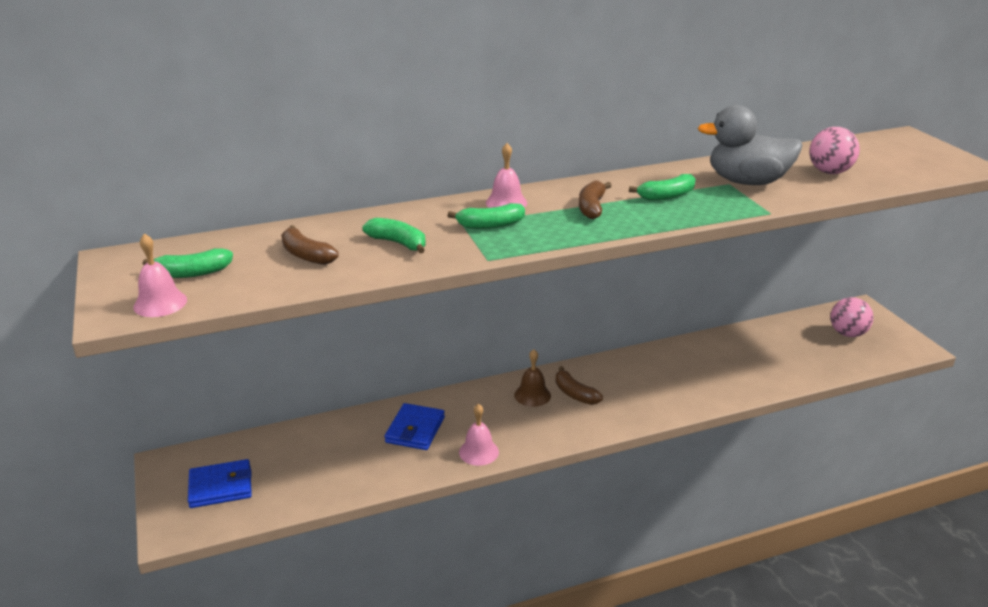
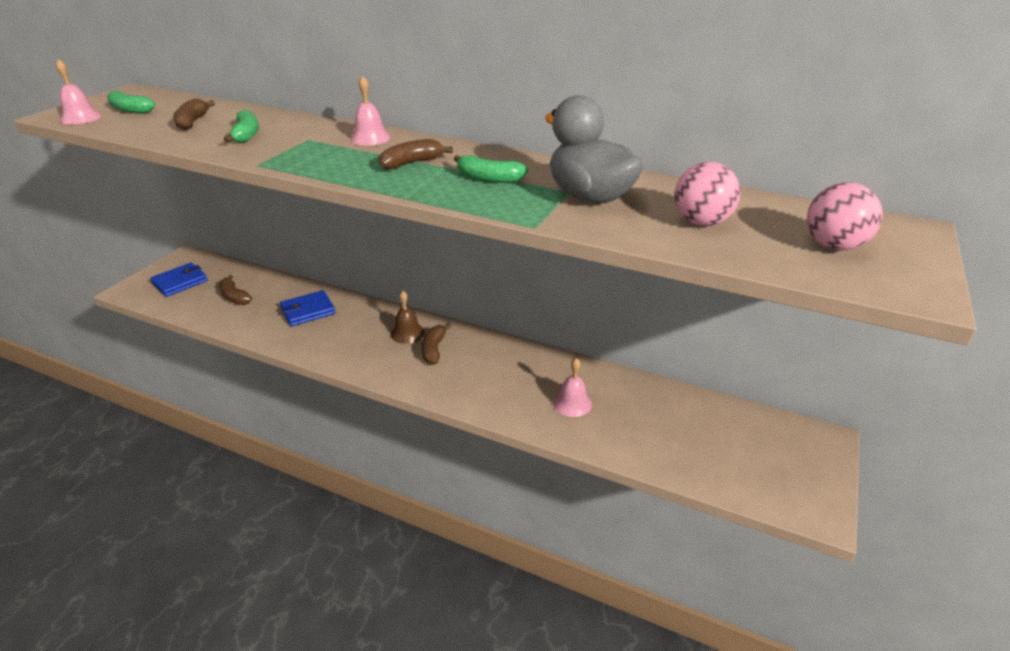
camera: 45 degrees right, 5 degrees up
(221, 487) = (180, 282): blue wallet -> blue wallet turned 75 degrees counterclockwise
(315, 462) = (234, 297): none -> brown banana
(478, 452) = (312, 346): pink bell -> pink bell (572, 403)
(490, 225) = (320, 146): green banana -> none
(847, 334) = (758, 450): pink ball -> pink ball (833, 246)

